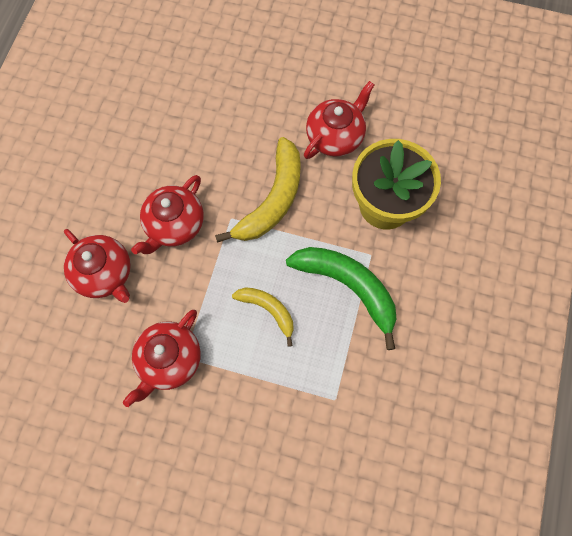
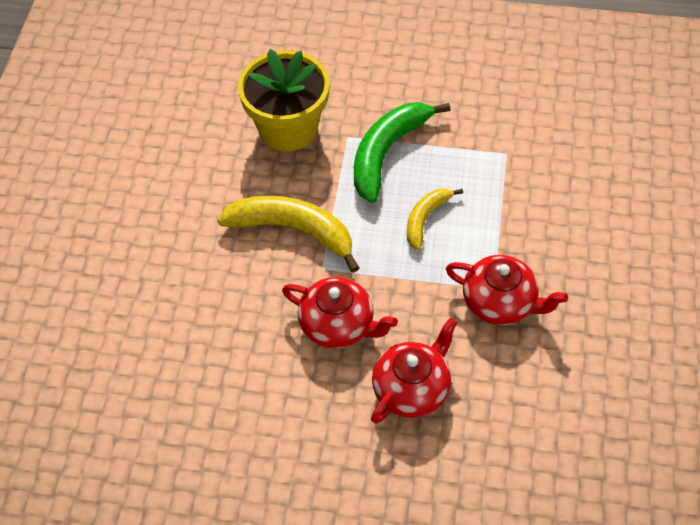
camera: 95 degrees left, 15 degrees down
(335, 136) = (206, 179): red teapot -> none

